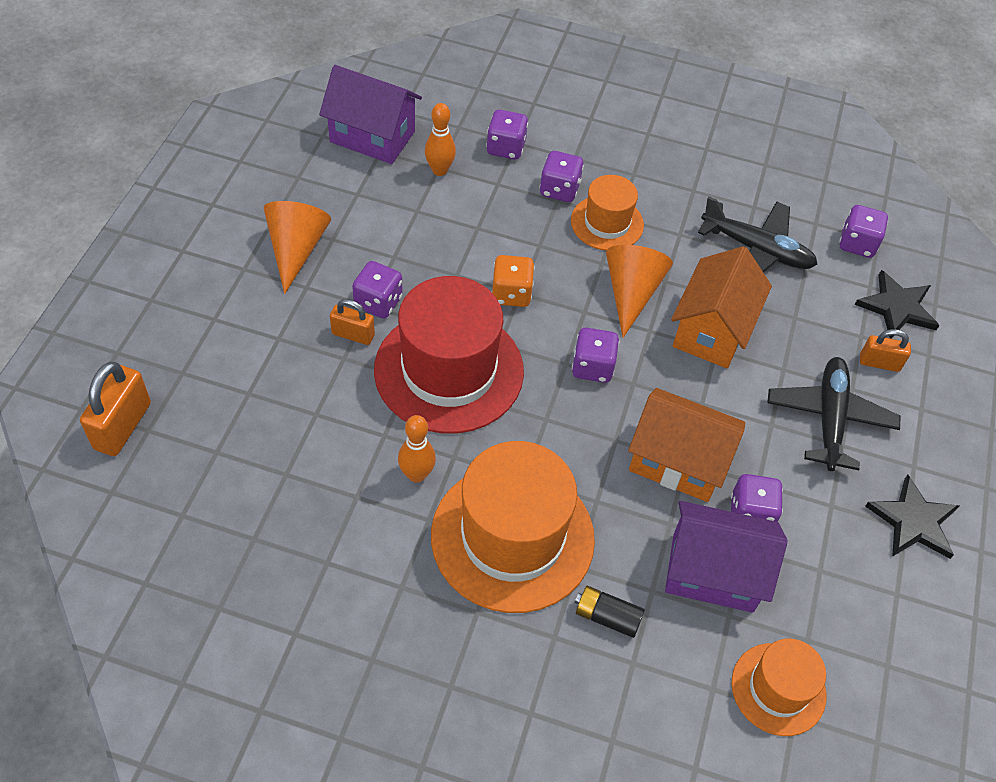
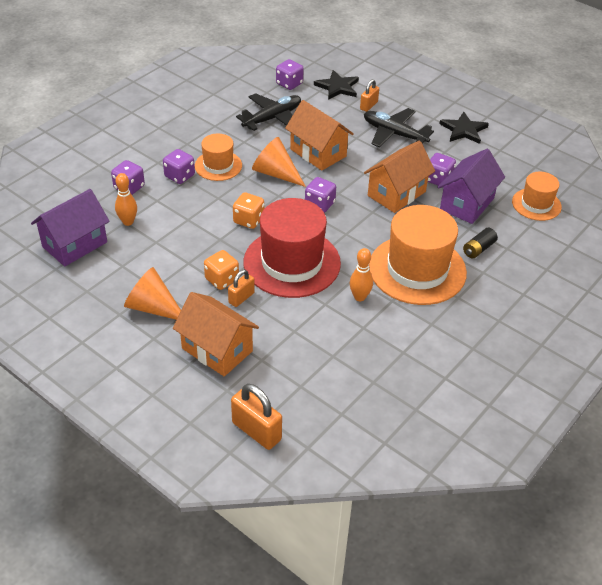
camera: 65 degrees left, 10 degrees down
(248, 339) = (217, 349): none -> orange house
(378, 302) = (222, 279): purple dice -> orange dice

